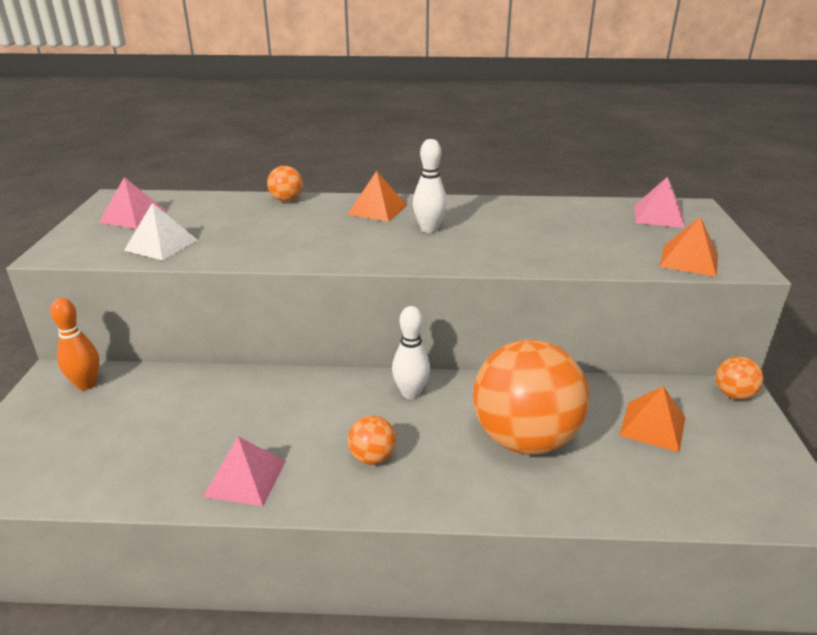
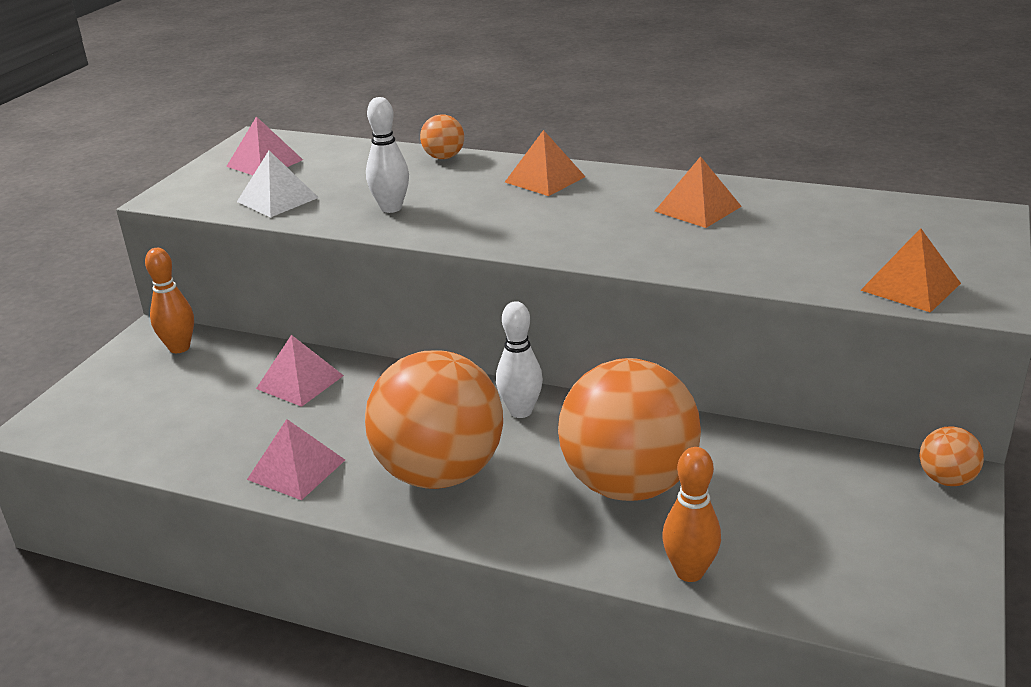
camera: 20 degrees right, 0 degrees up
(372, 457) = (439, 473): orange ball -> orange ball, size x2.37
(429, 229) = (592, 210): white bowling pin -> white bowling pin (391, 208)
(611, 503) = (689, 572): none -> orange bowling pin
(652, 426) = (803, 497): orange pyramid -> orange pyramid (698, 208)
(658, 216) = (920, 223): pink pyramid -> pink pyramid (300, 382)

